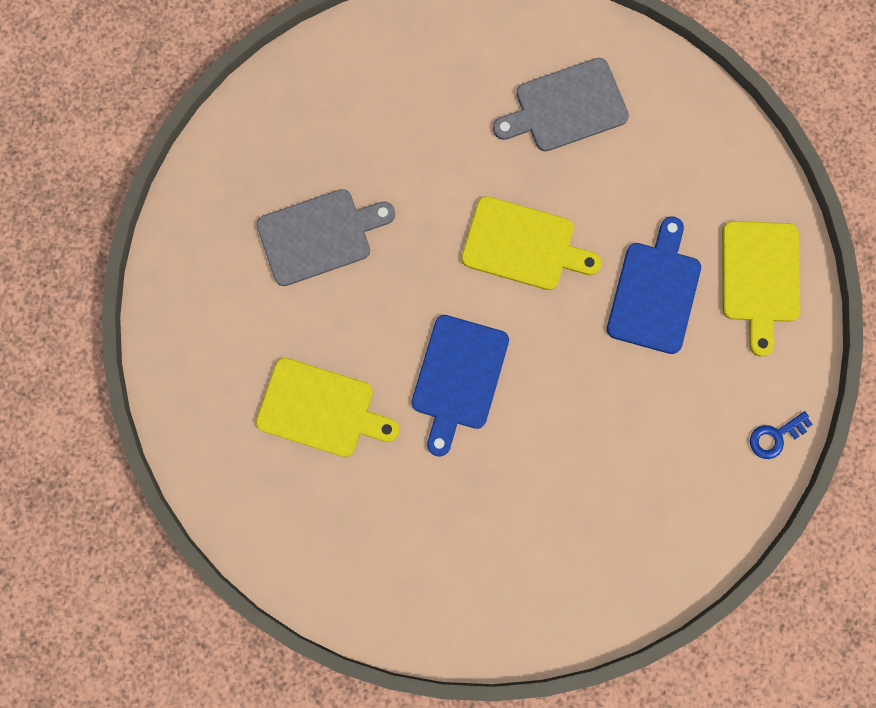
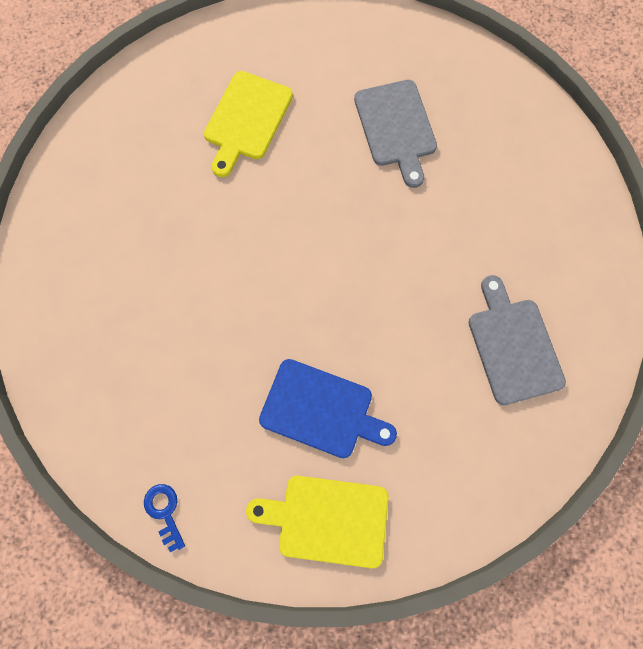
camera: 95 degrees right, 5 degrees down
(458, 378) = (259, 227): blue cutting board -> none
(523, 245) = (377, 293): yellow cutting board -> none

